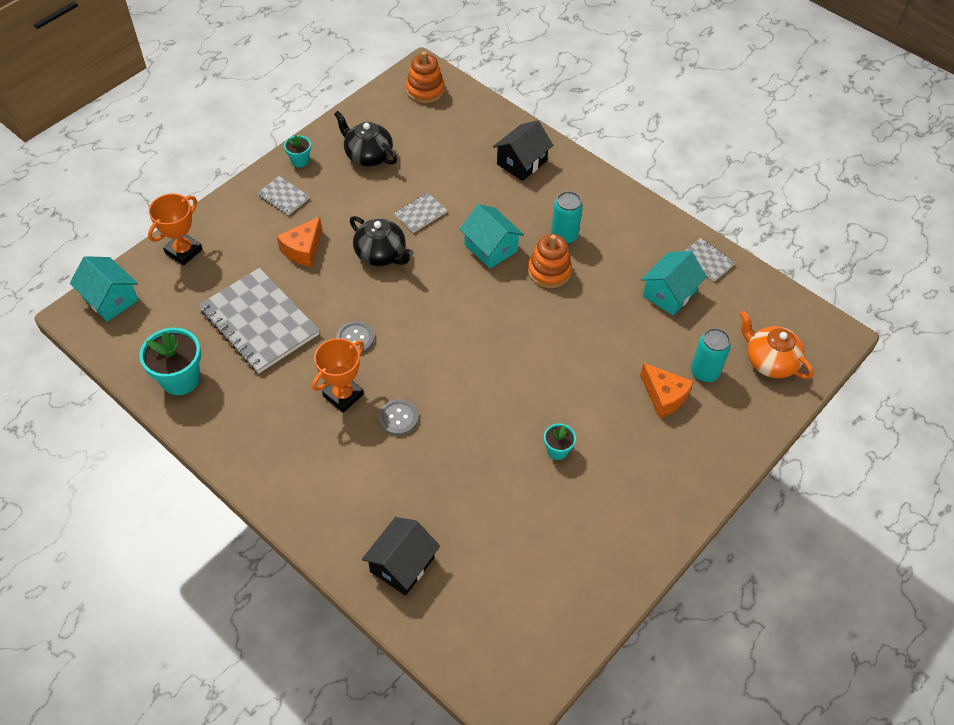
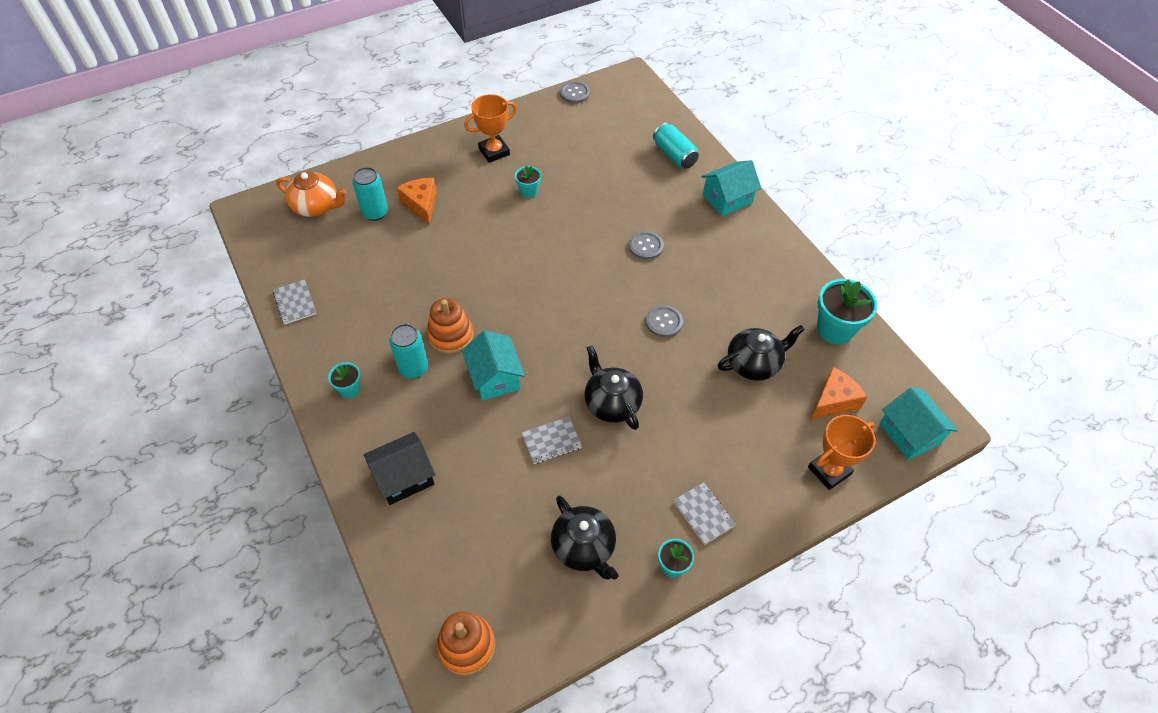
camera: 160 degrees left, 0 degrees up
(259, 322) = (754, 364): grey notebook -> black teapot
(303, 250) = (694, 433): orange cheese -> orange cheese (833, 401)
(343, 395) = (688, 276): orange trophy -> orange trophy (494, 152)
(402, 564) = (674, 155): black house -> turquoise can
(576, 639) = (575, 93): none -> grey button
(605, 207) = (350, 389): none -> turquoise flower pot
(669, 293) = (353, 282): turquoise house -> turquoise house (727, 199)
(770, 361) = (316, 206): orange teapot -> orange teapot turned 45 degrees counterclockwise

